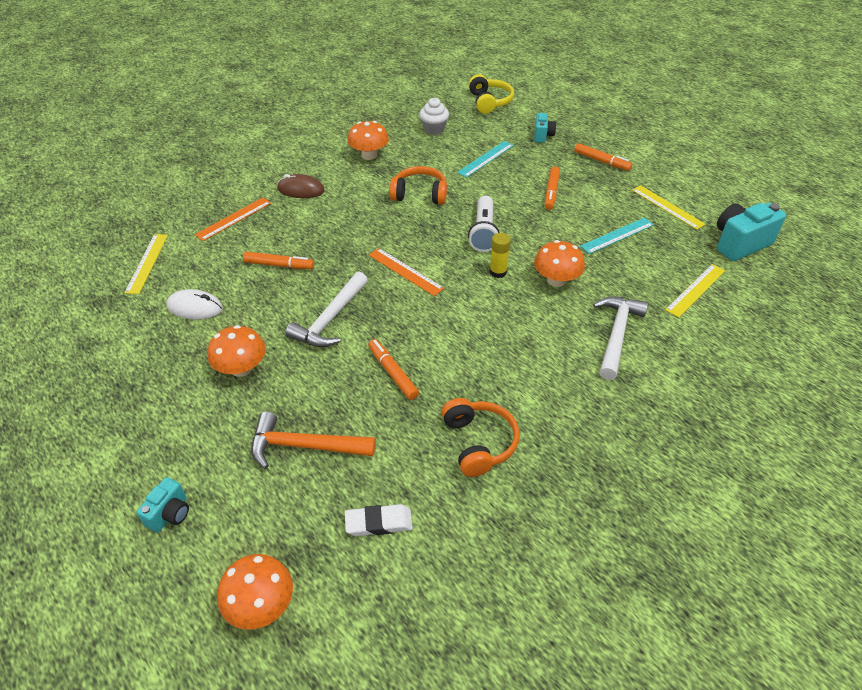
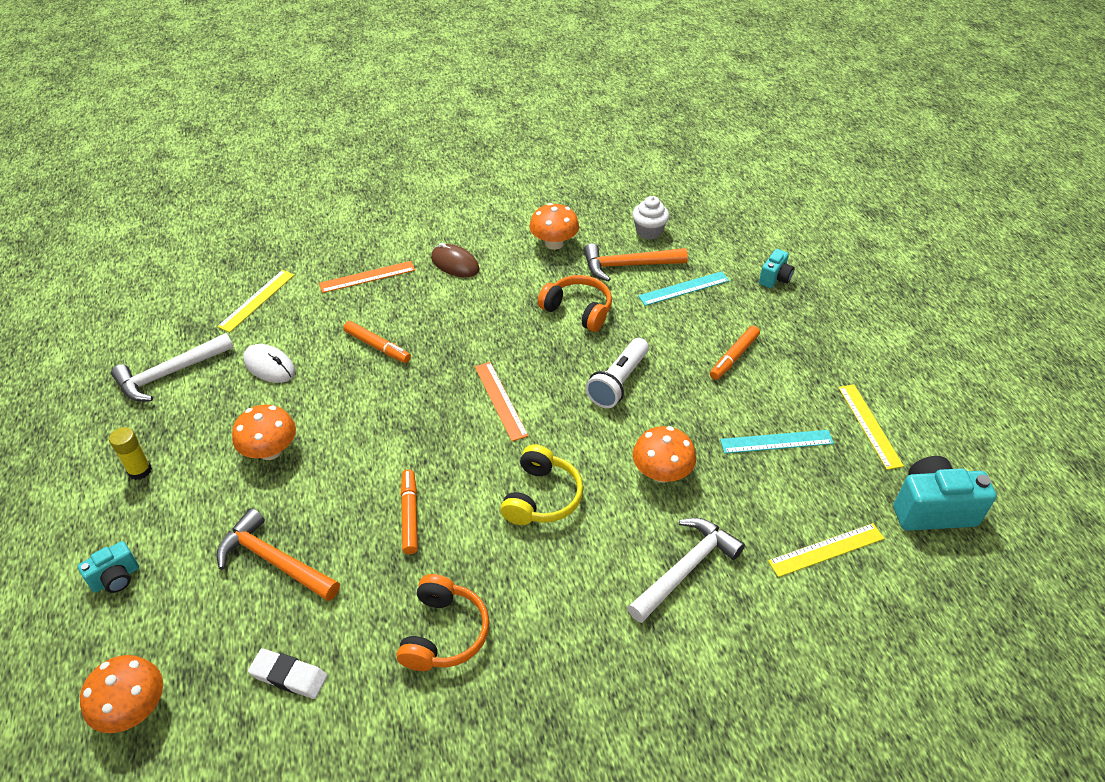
camera: 25 degrees right, 0 degrees up
(330, 319) = (388, 428): white hammer -> white hammer (170, 373)
(435, 155) = (628, 265): none -> orange hammer
(489, 102) = (739, 214): yellow headphones -> yellow headphones (542, 497)
(498, 272) = (601, 438): yellow glue stick -> yellow glue stick (140, 471)
(601, 161) = (826, 336): orange marker -> none

